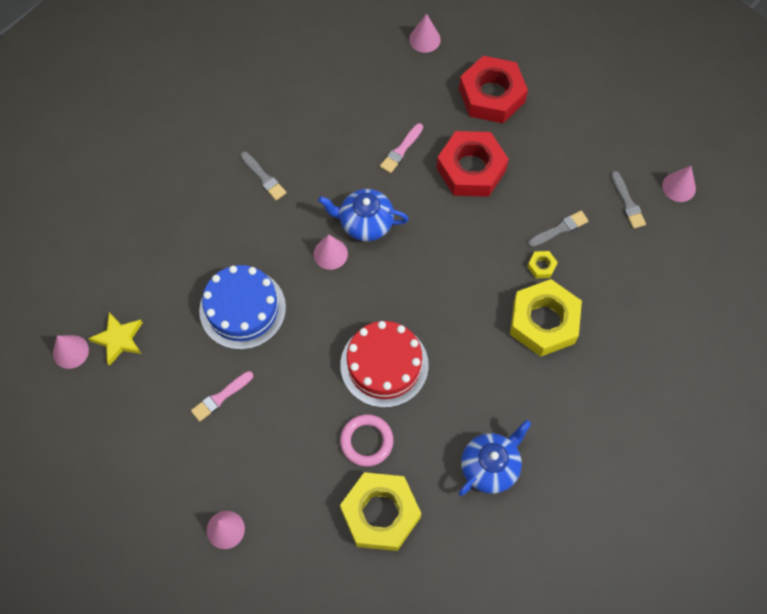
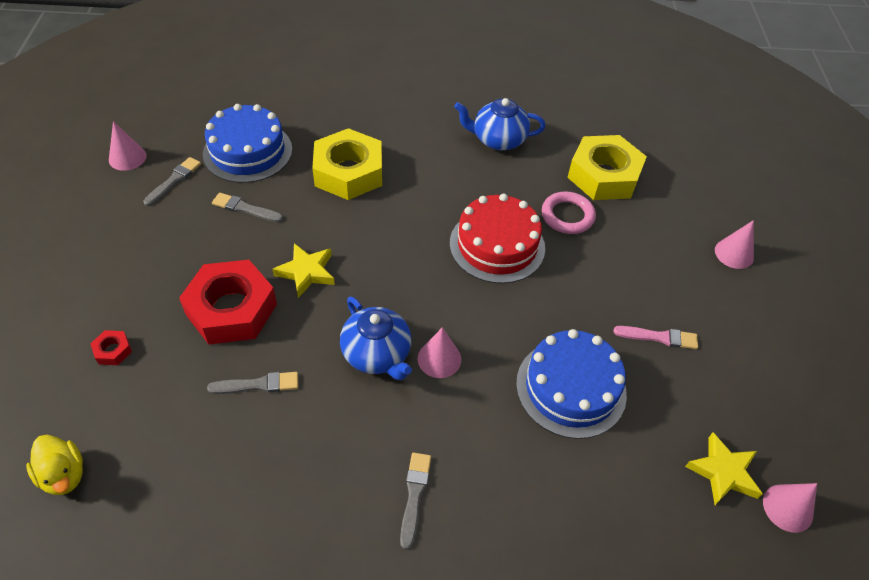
camera: 135 degrees left, 15 degrees down
(401, 150) = (258, 385): pink brush -> grey brush
(424, 39) = (64, 475): pink cone -> yellow duck
(466, 228) = (306, 272): none -> yellow star
(491, 95) = (113, 350): red nut -> red nut, size x0.40
(541, 266) = (296, 200): yellow nut -> none
(624, 268) = (248, 151): none -> blue cake

